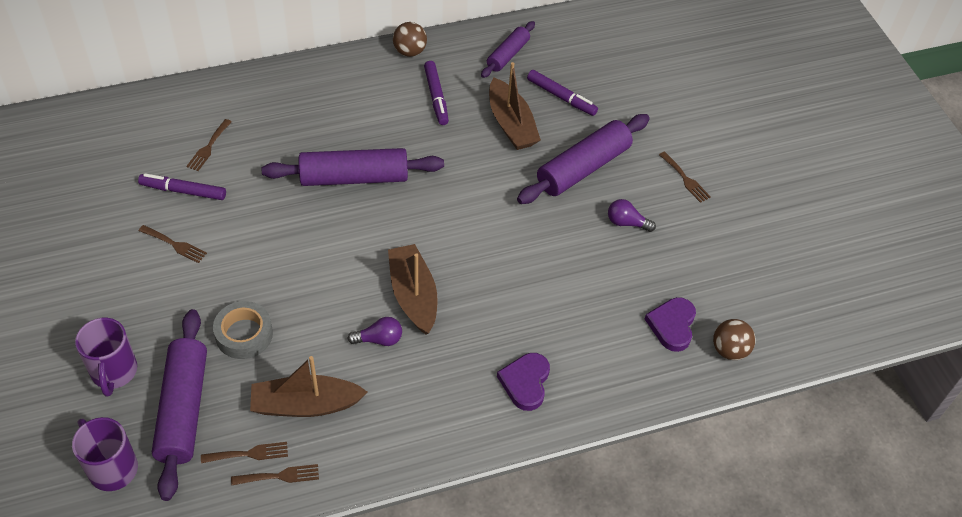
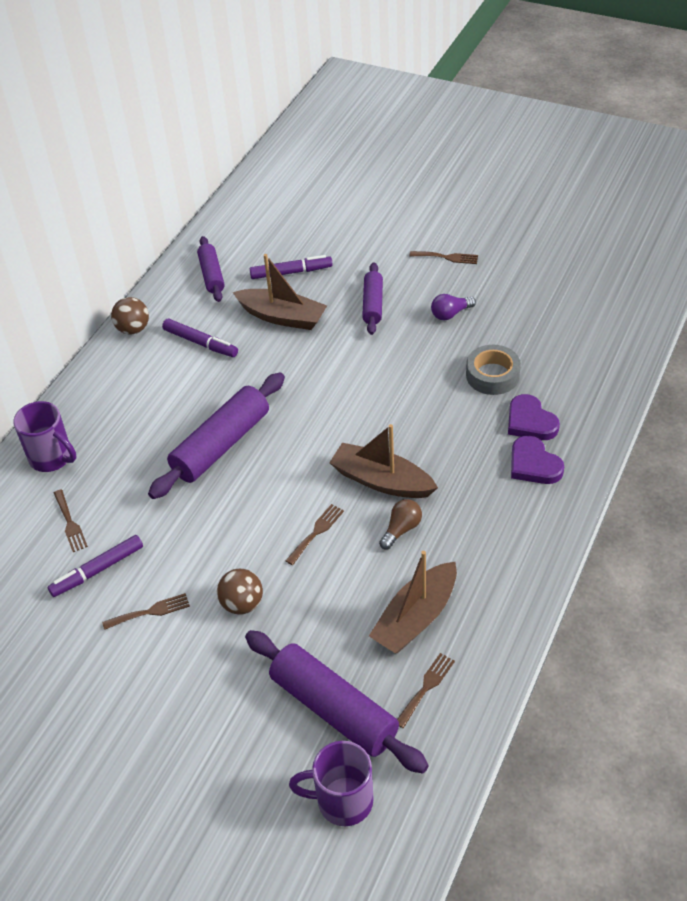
camera: 40 degrees left, 5 degrees down
(114, 372) = (241, 740): purple mug -> purple mug (52, 458)
(244, 334) = (301, 618): grey tape -> grey tape (492, 375)
(280, 476) = (469, 678): brown fork -> brown fork (316, 532)
(379, 339) = (401, 529): purple light bulb -> brown light bulb
(583, 168) = (372, 304): purple rolling pin -> purple rolling pin, size x0.58
(672, 325) = (567, 349): purple heart -> purple heart (530, 422)
(729, 350) = (619, 334): brown ball -> brown ball (242, 604)

